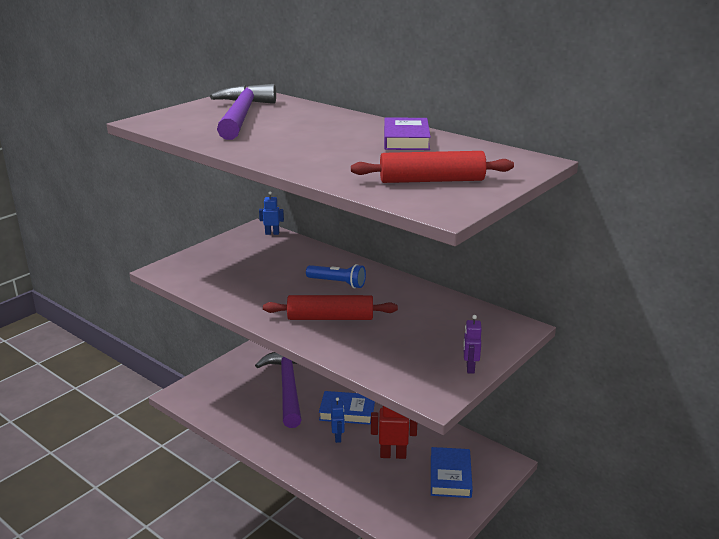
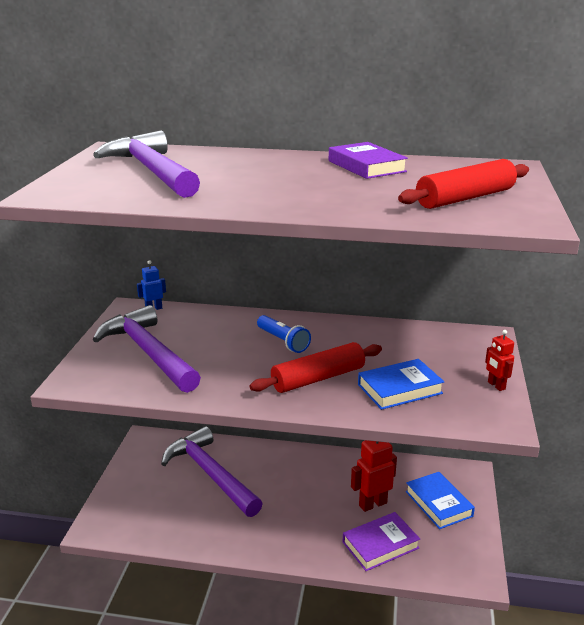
camera: 30 degrees left, 0 degrees up
(232, 264) = (148, 353): none -> purple hammer
(337, 283) = (283, 341): blue flashlight -> blue flashlight turned 60 degrees clockwise
(338, 437) = (307, 508): blue robot -> none
(347, 411) = (292, 478): blue book -> blue book (399, 389)
(369, 487) = (380, 545): none -> purple book
(470, 368) = (496, 385): purple robot -> red robot

